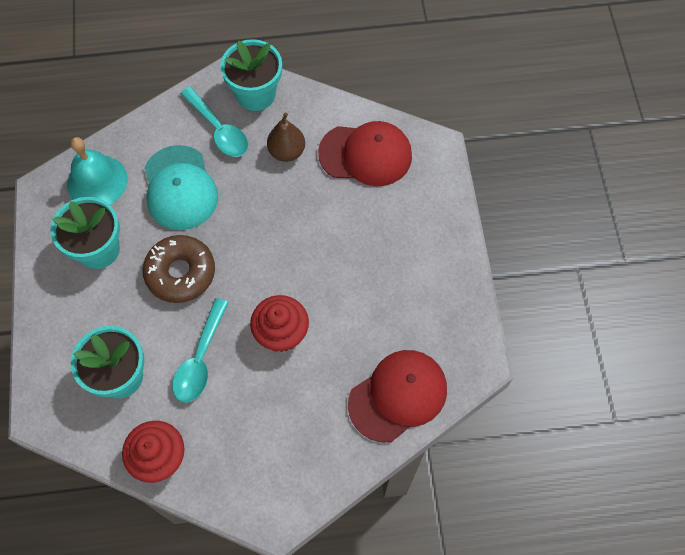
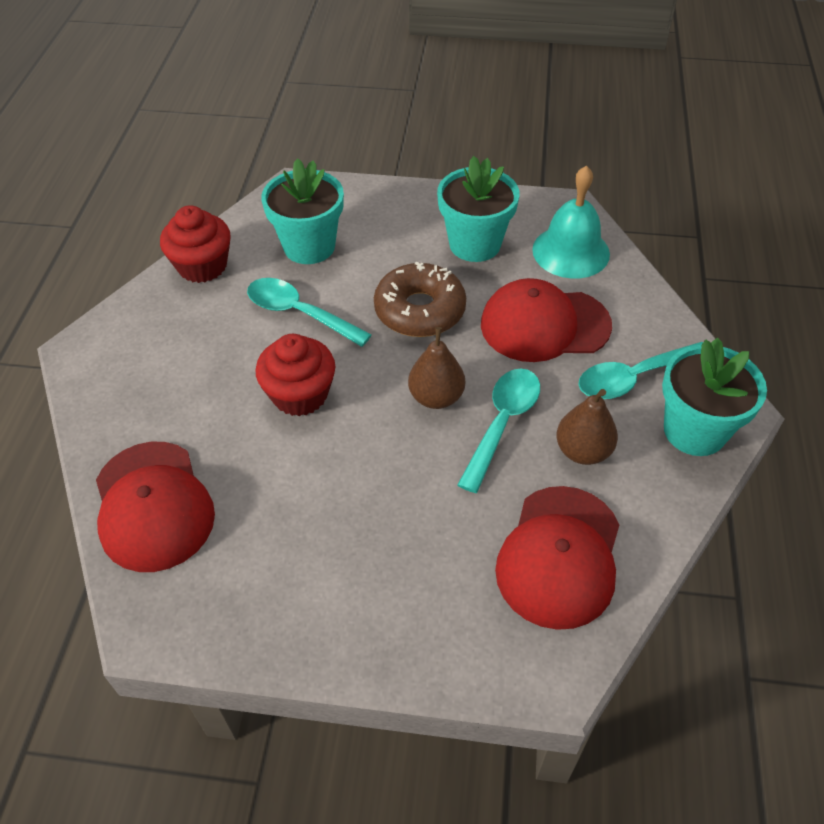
camera: 105 degrees right, 15 degrees down
(180, 188) = (544, 325): turquoise cap -> red cap
(263, 243) = (436, 397): none -> brown pear
(276, 199) = (502, 423): none -> turquoise spoon

